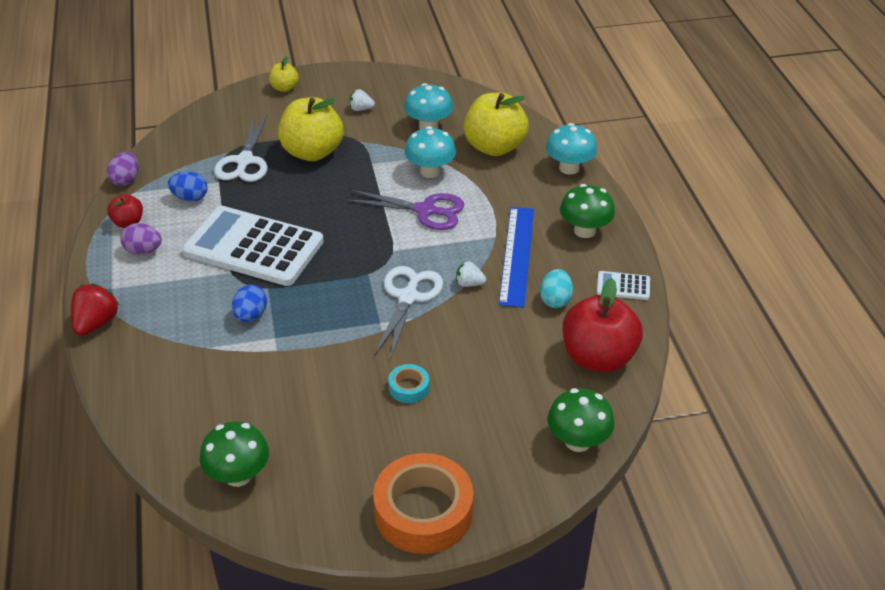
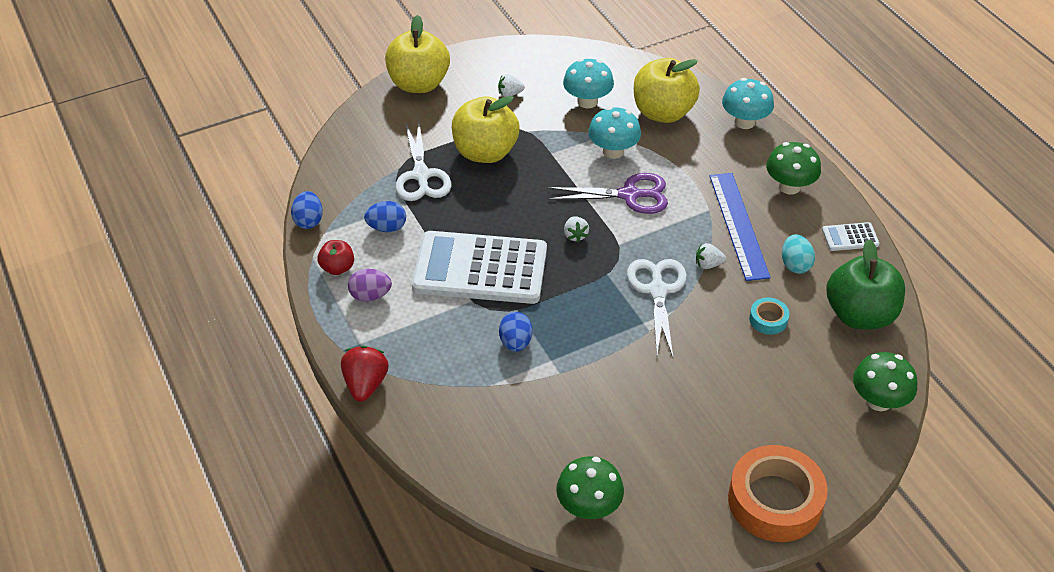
camera: 15 degrees left, 5 degrees up
(126, 180) = (309, 221): purple egg -> blue egg
(284, 88) = (419, 84): yellow apple -> yellow apple, size x2.02
(356, 235) = (575, 235): none -> white strawberry
(409, 387) = (703, 383): turquoise tape -> turquoise tape (768, 319)
(598, 358) = (859, 315): red apple -> green apple

